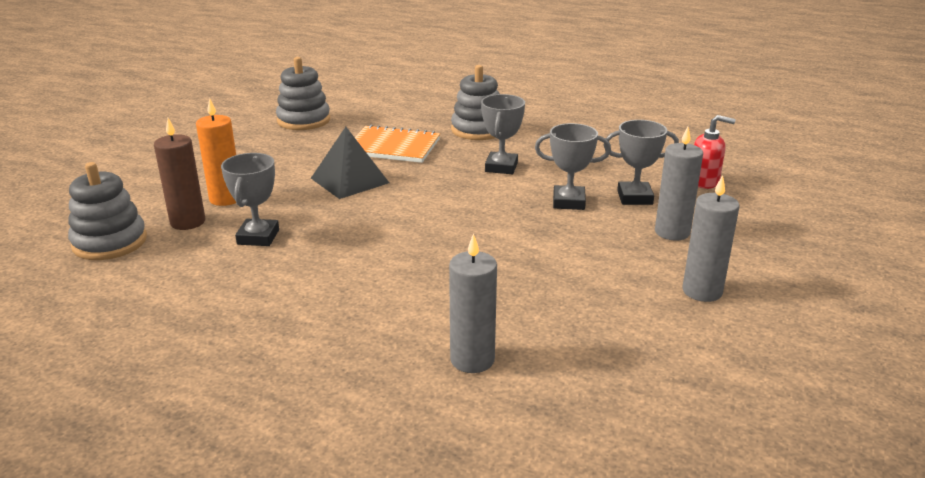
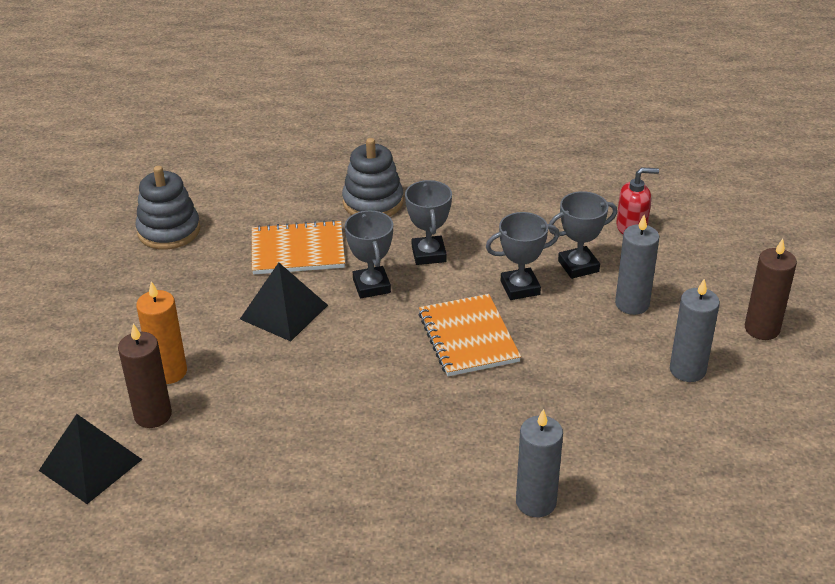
camera: 20 degrees left, 10 degrees up
(110, 242) = (90, 465): grey stacking toy -> black pyramid
(258, 237) = (243, 415): grey trophy -> grey trophy (371, 286)
(496, 225) = (468, 337): none -> orange notebook
(803, 276) = (762, 329): none -> brown candle

